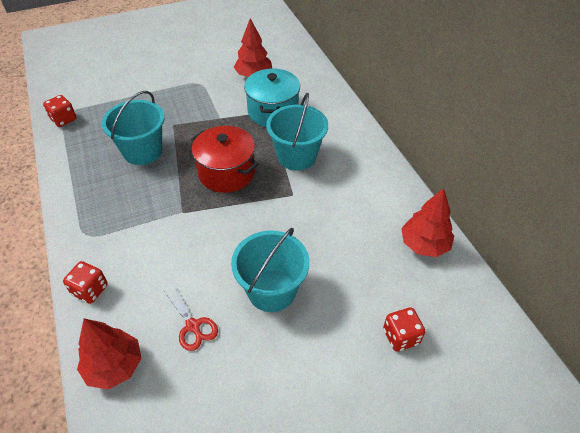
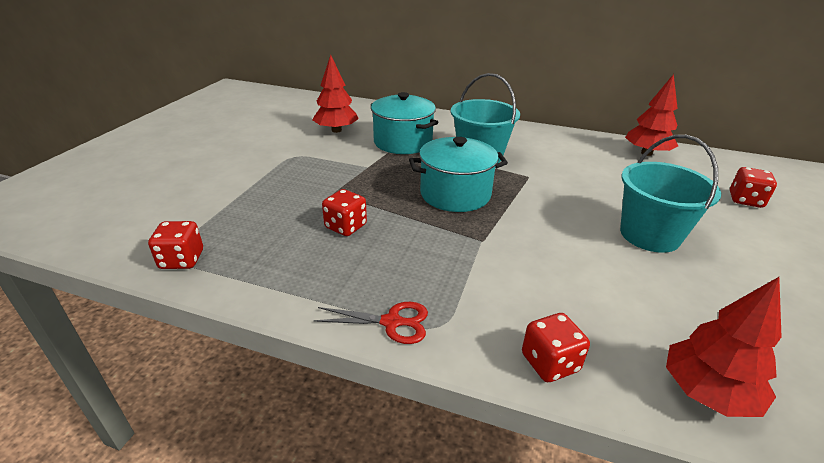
camera: 50 degrees left, 15 degrees down
(142, 151) = (346, 226): turquoise bucket -> red dice
(193, 326) = (670, 301): red scissors -> red scissors (391, 322)
(226, 173) = (455, 194): red pot -> turquoise pot

